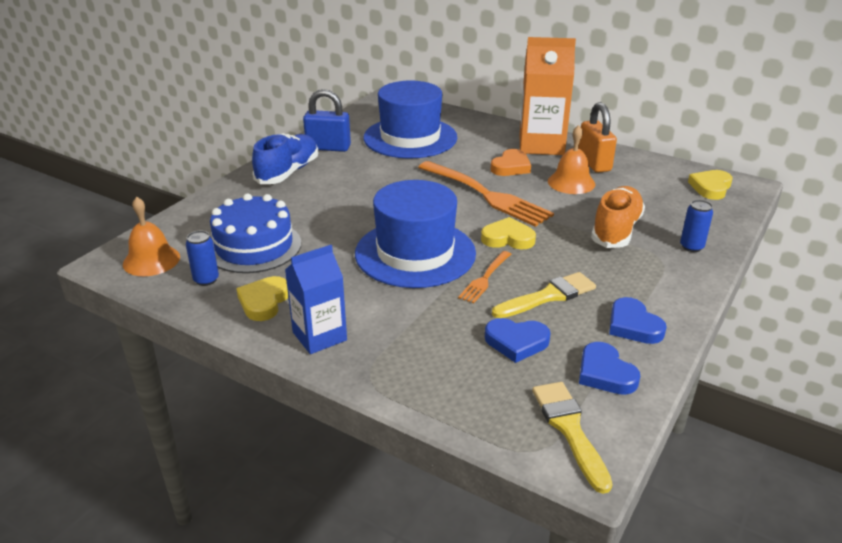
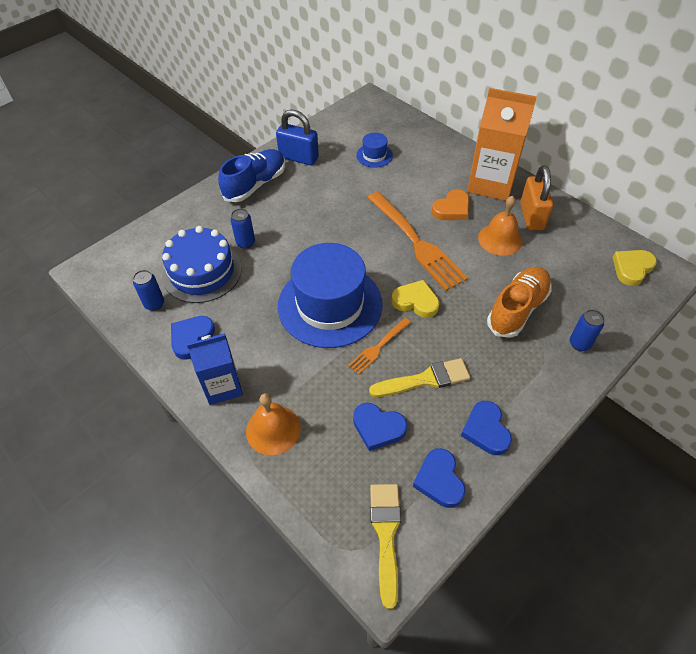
camera: 15 degrees right, 20 degrees up
(151, 260) = (119, 273): orange bell -> orange bell (273, 429)
(264, 302) = (191, 338): yellow heart -> blue heart
(296, 217) = (246, 243): none -> blue can
(410, 138) = (374, 155): blue hat -> blue hat, size x0.43

